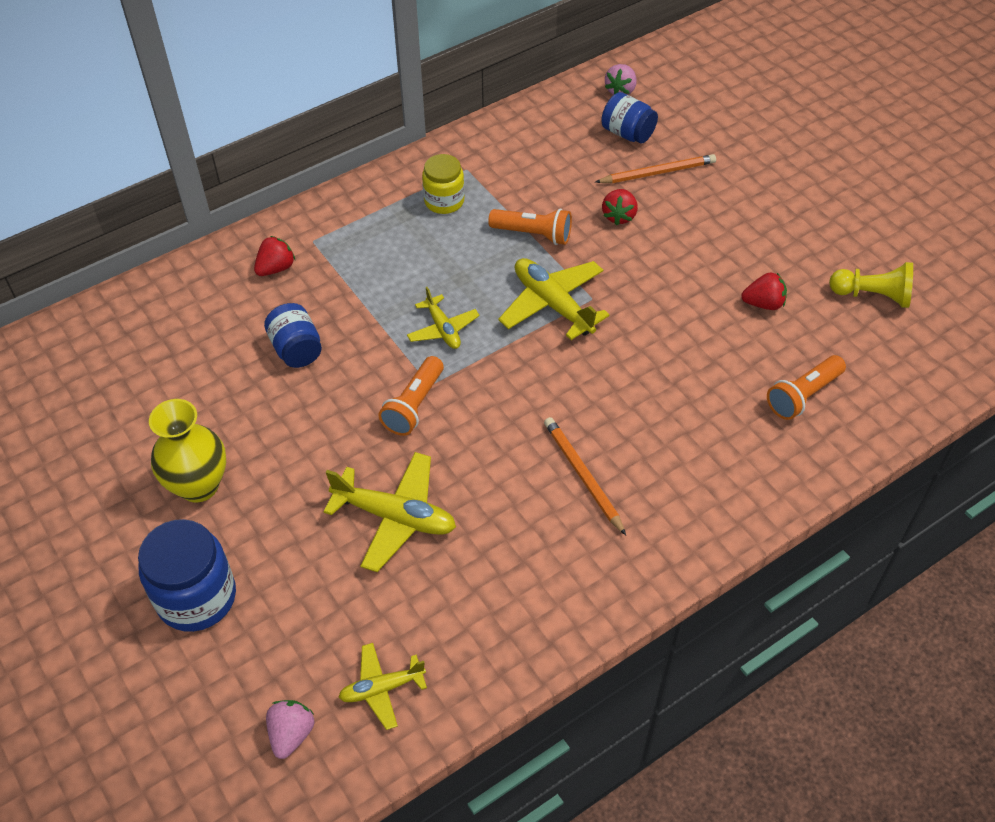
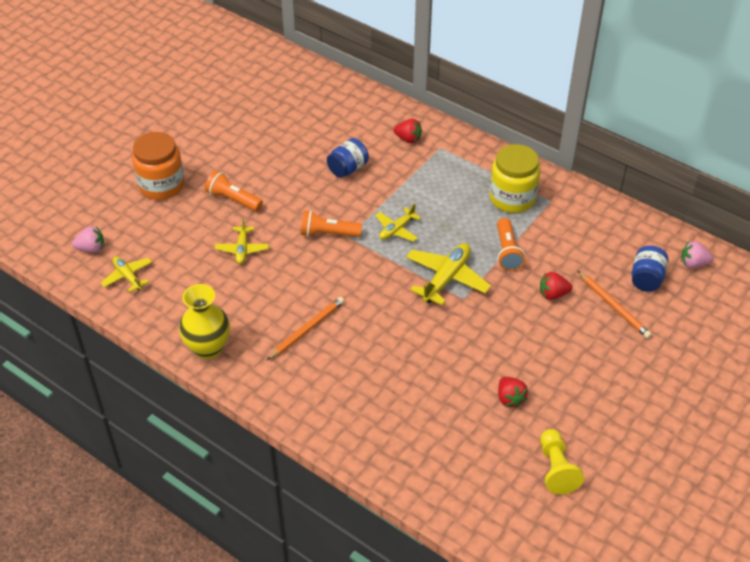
camera: 70 degrees right, 5 degrees down
(196, 597) = (161, 185): blue jar -> orange jar
(199, 485) = (233, 161): yellow vase -> yellow vase (208, 348)
(395, 517) = (242, 249): yellow plane -> yellow plane, size x0.60
(444, 201) = (512, 198): yellow jar -> yellow jar, size x1.56
(803, 395) = (430, 439): orange flashlight -> orange flashlight (233, 199)

